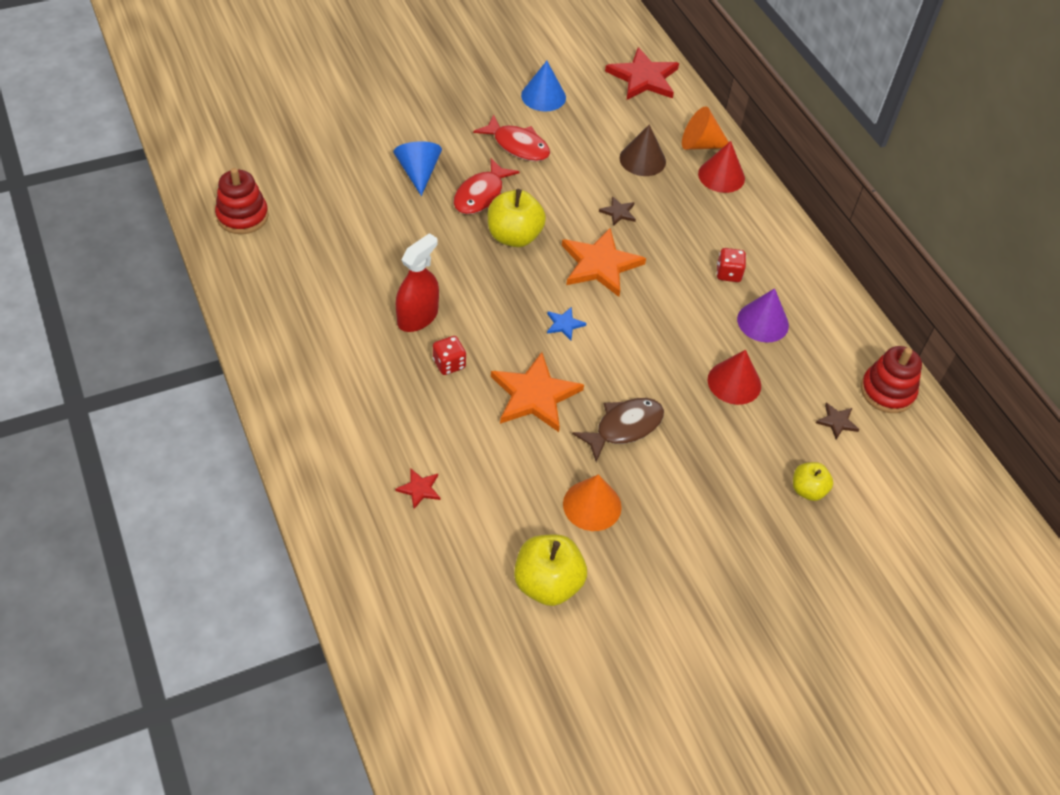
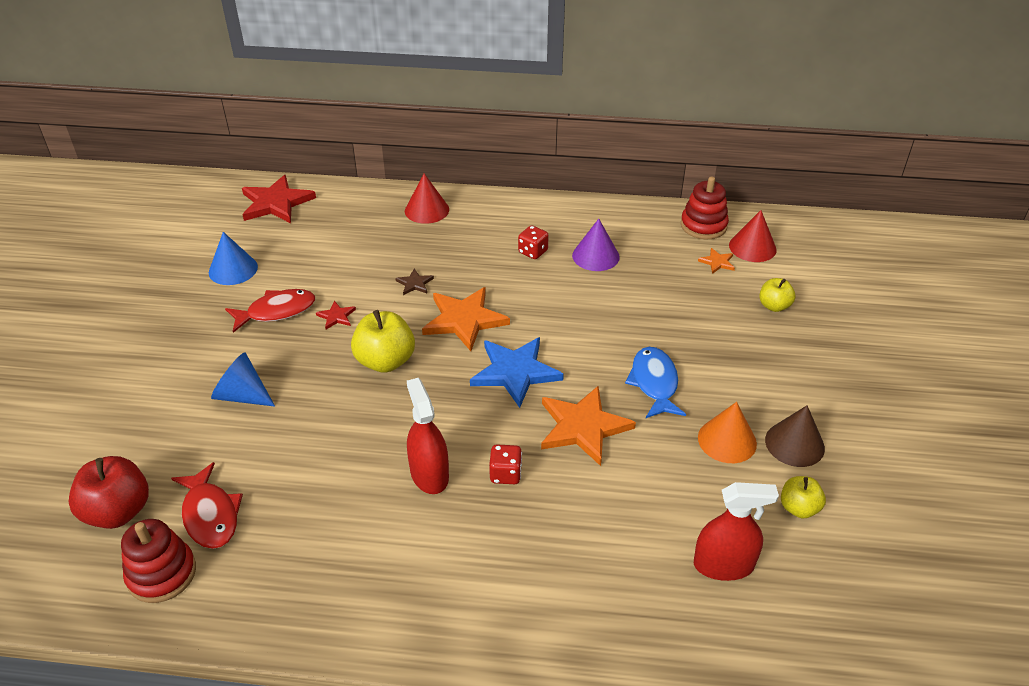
camera: 55 degrees left, 10 degrees down
(276, 167) = (118, 511): none -> red apple
(419, 489) = (645, 562): red star -> red star (336, 316)
(450, 545) = (723, 565): none -> red spray bottle
(481, 195) = (314, 362): red fish -> red fish (210, 515)
(547, 583) = (798, 508): yellow apple -> yellow apple, size x0.59
(564, 324) = (515, 372): blue star -> blue star, size x2.19
(624, 427) = (654, 383): brown fish -> blue fish
(642, 160) = (368, 244): brown cone -> brown cone (794, 444)
(700, 144) = (382, 206): orange cone -> none
(734, 382) = (646, 298): red cone -> red cone (752, 247)
(837, 422) = (717, 262): brown star -> orange star

